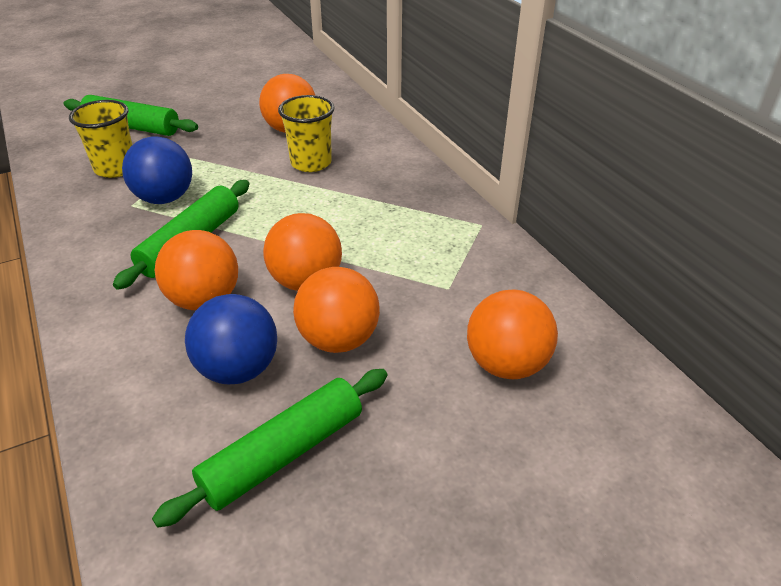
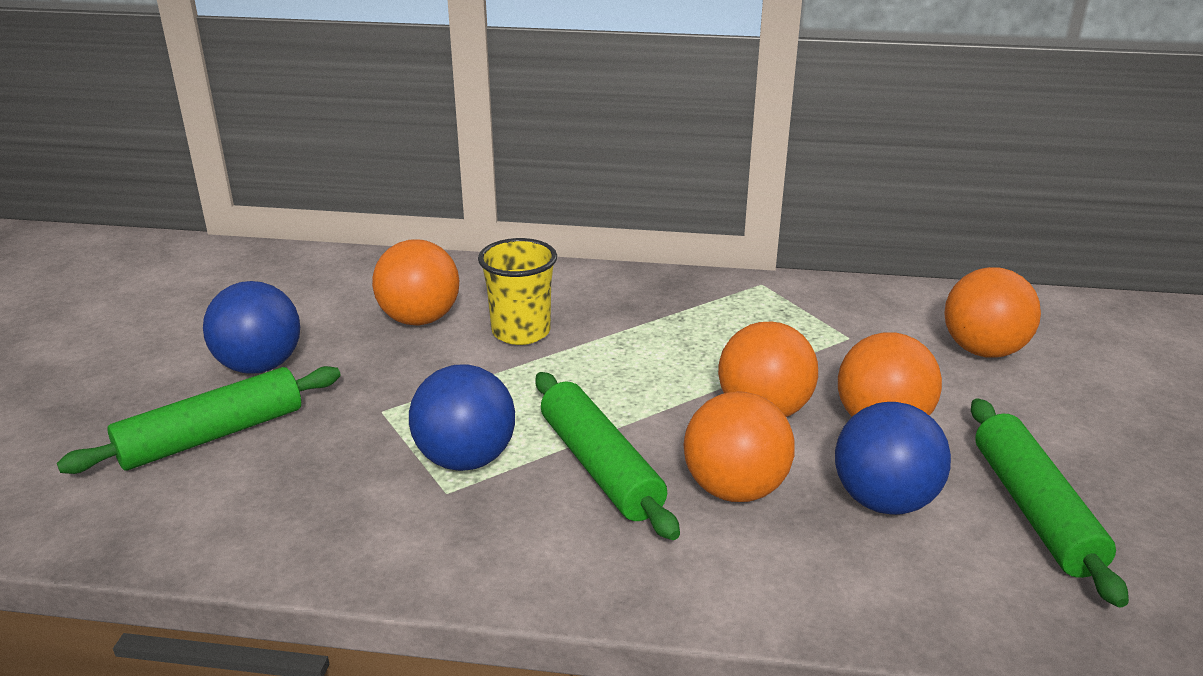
camera: 55 degrees left, 10 degrees down
(115, 168) = (321, 481): yellow cup -> none
(201, 110) = (260, 366): none -> blue ball

